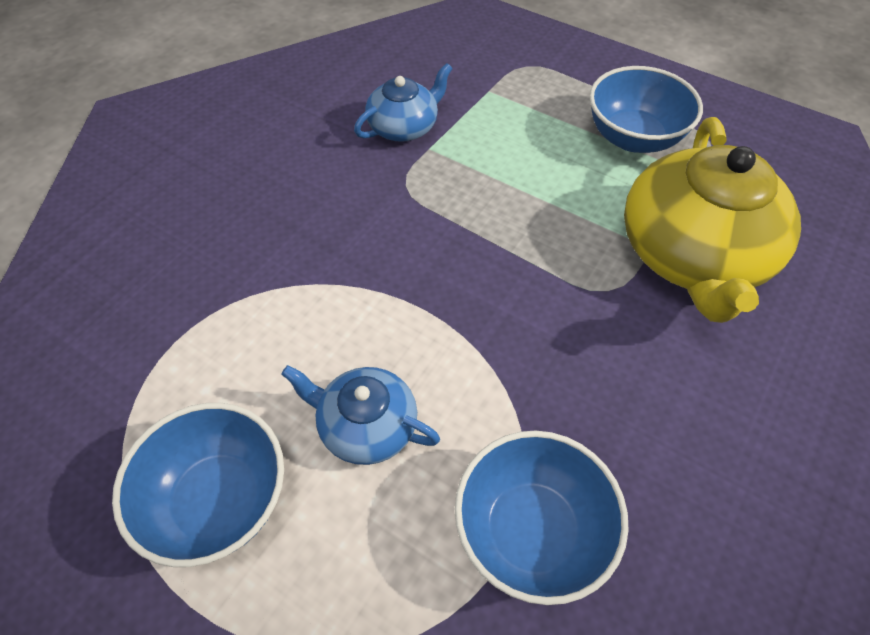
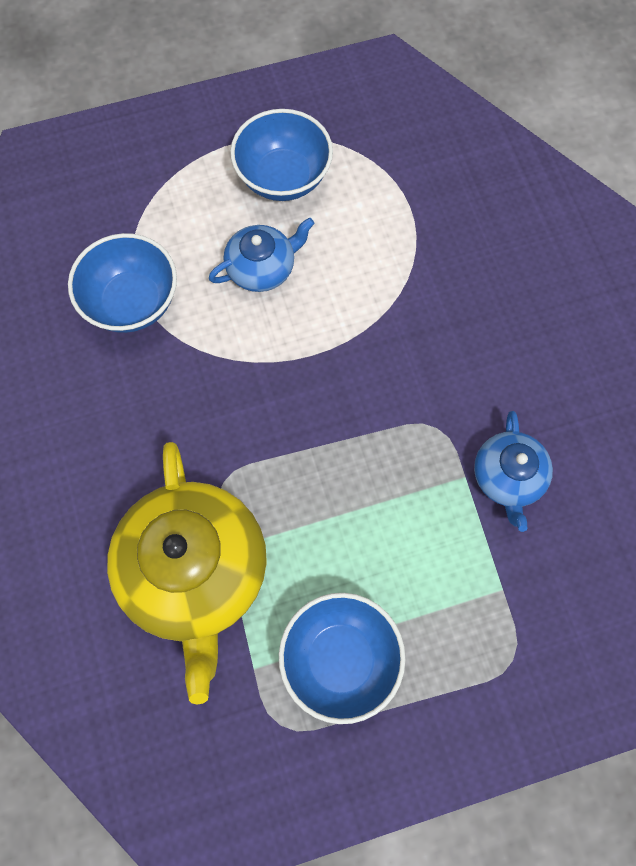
camera: 130 degrees right, 15 degrees up
(693, 255) = (195, 572): yellow teapot -> yellow teapot turned 150 degrees counterclockwise

